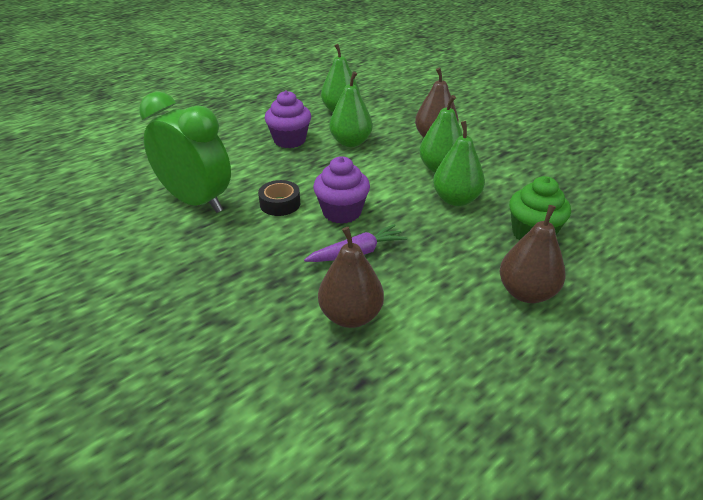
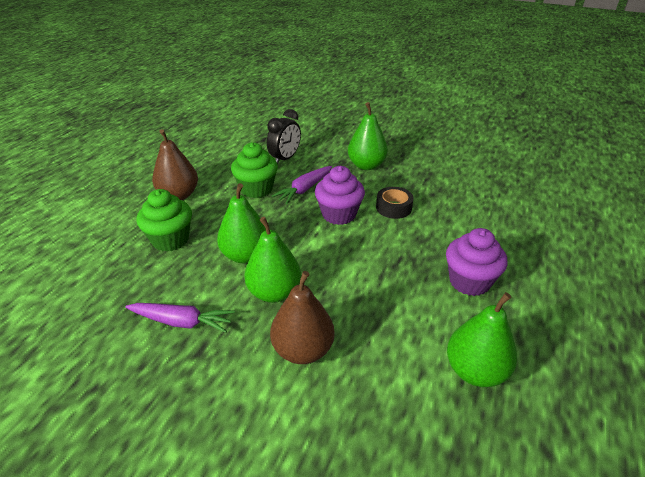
camera: 155 degrees right, 0 degrees up
(196, 201) = (457, 192): green clock -> none
(350, 142) = (401, 302): green pear -> green pear (366, 165)
(351, 316) = (285, 159): brown pear -> black clock
(417, 271) = (256, 189): none -> green cupcake
(517, 169) = (182, 322): none -> purple carrot

